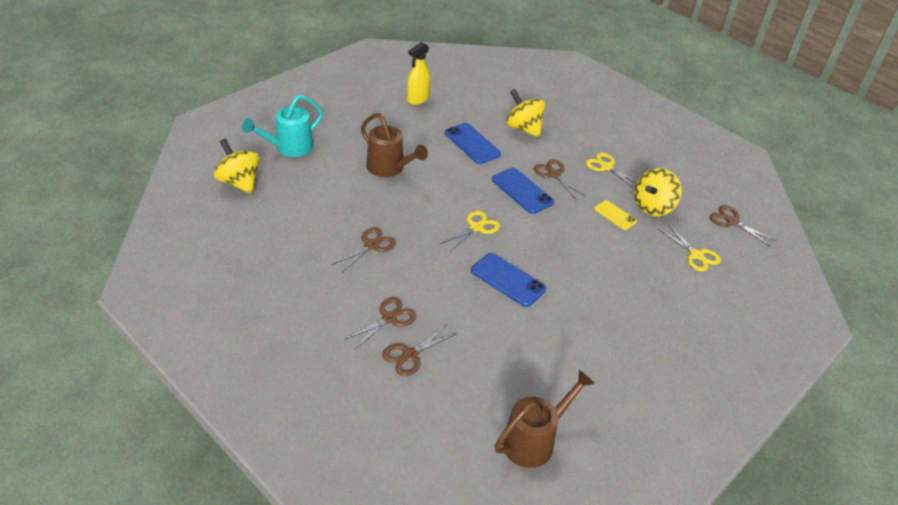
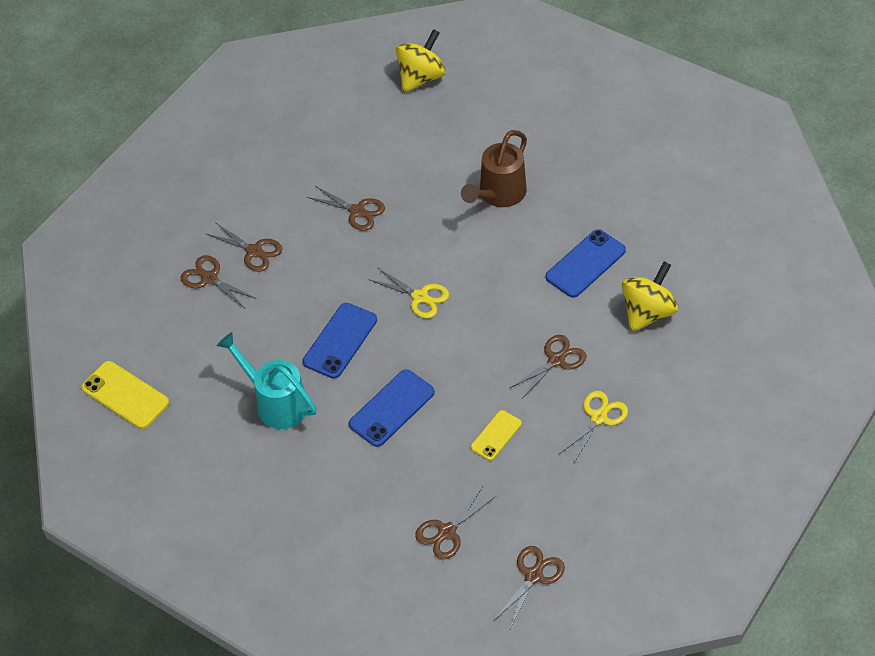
camera: 85 degrees right, 10 degrees up
(288, 148) = (499, 98): turquoise watering can -> turquoise watering can (276, 402)
(417, 99) = (661, 189): yellow spray bottle -> none
(522, 191) = (507, 331): blue phone -> blue phone (392, 408)
(535, 440) = (125, 395): brown watering can -> yellow phone
(653, 207) = (530, 478): yellow spinning top -> none
(696, 255) = (447, 532): yellow scissors -> brown scissors

